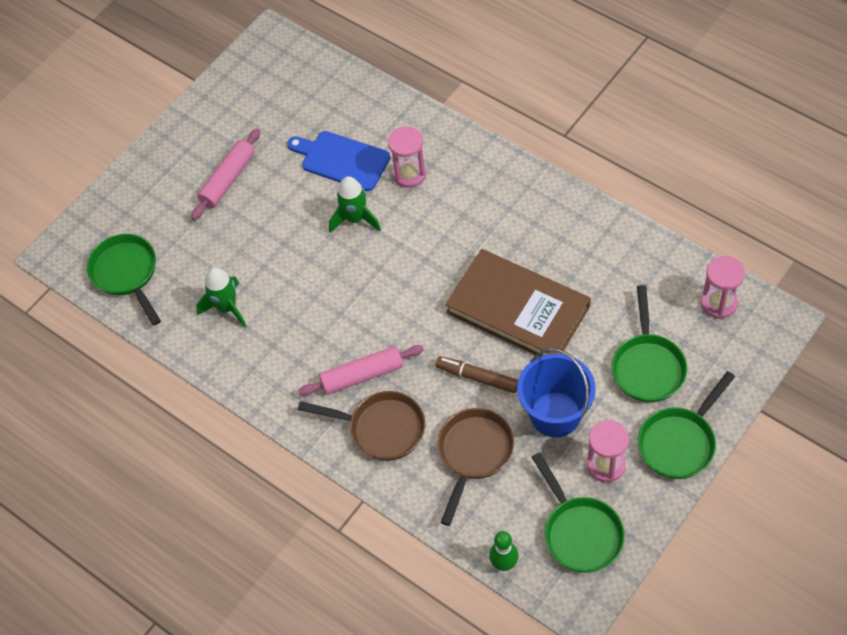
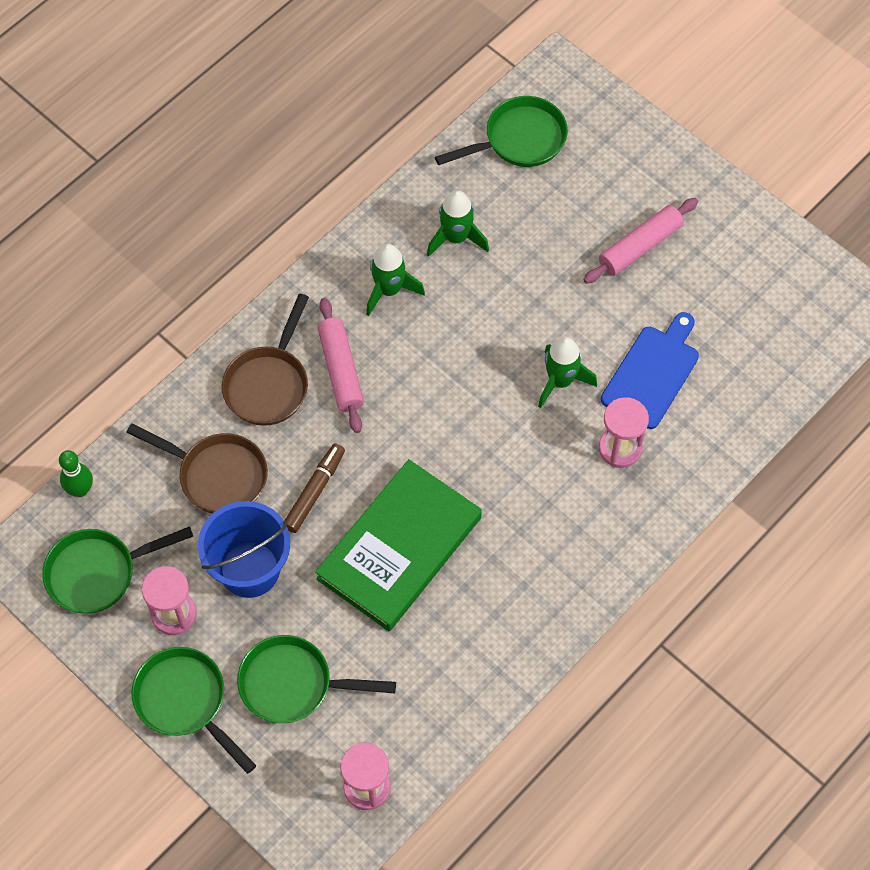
camera: 90 degrees right, 5 degrees up
(228, 179) = (639, 246): pink rolling pin -> pink rolling pin turned 75 degrees counterclockwise
(281, 350) = (389, 290): none -> green rocket
(517, 309) = (399, 548): brown book -> green book

